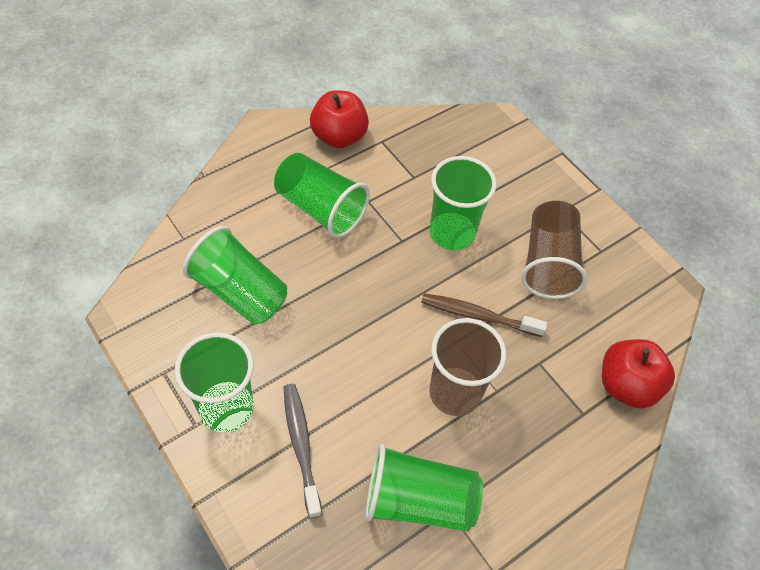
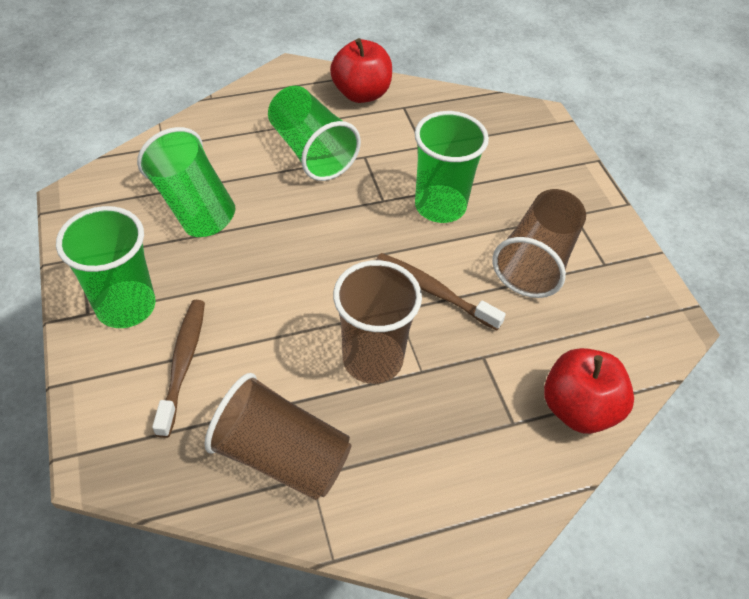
camera: 20 degrees right, 5 degrees down
(301, 446) = (183, 363): grey toothbrush -> brown toothbrush
(418, 501) = (281, 456): green cup -> brown cup

